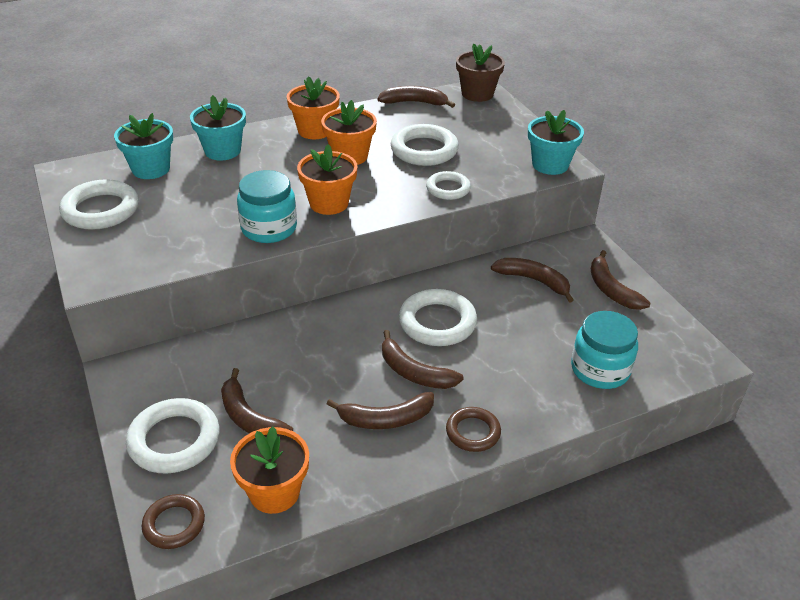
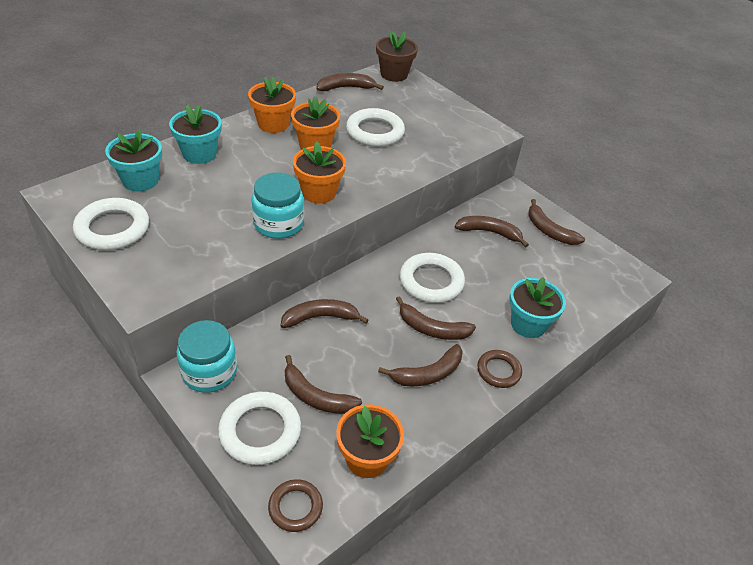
camera: 20 degrees left, 5 degrees up
(293, 338) = (320, 317): none -> brown banana
(448, 189) = (411, 165): white ring -> none
(550, 165) = (480, 133): turquoise flower pot -> turquoise flower pot (528, 324)
(600, 370) = (568, 299): turquoise jar -> turquoise jar (209, 372)

